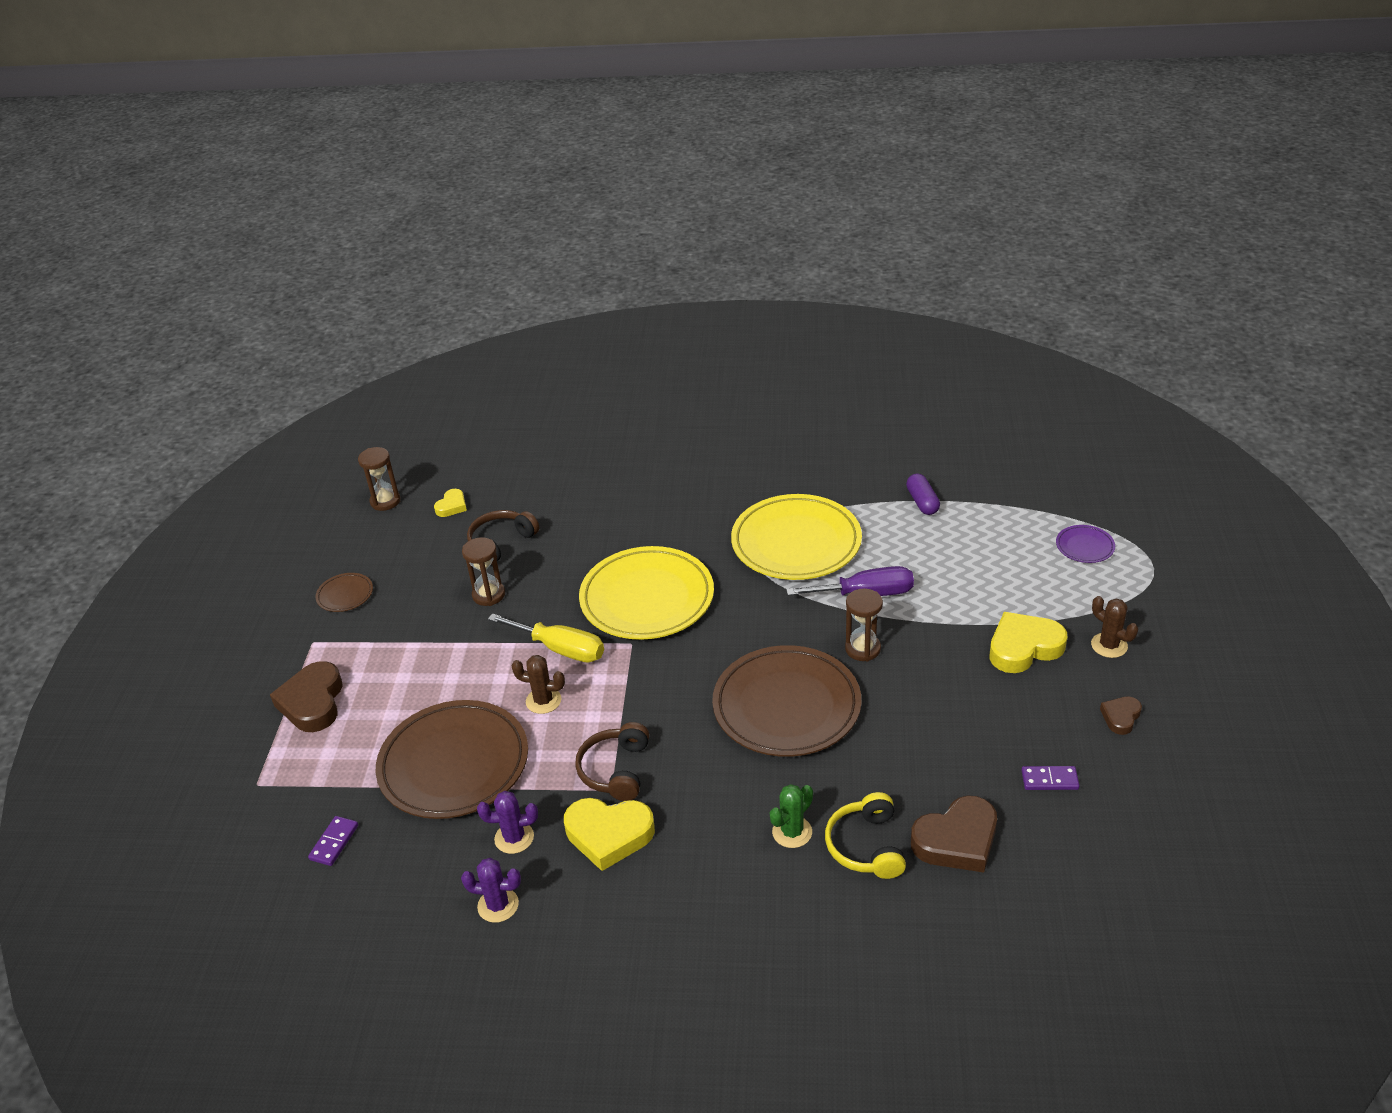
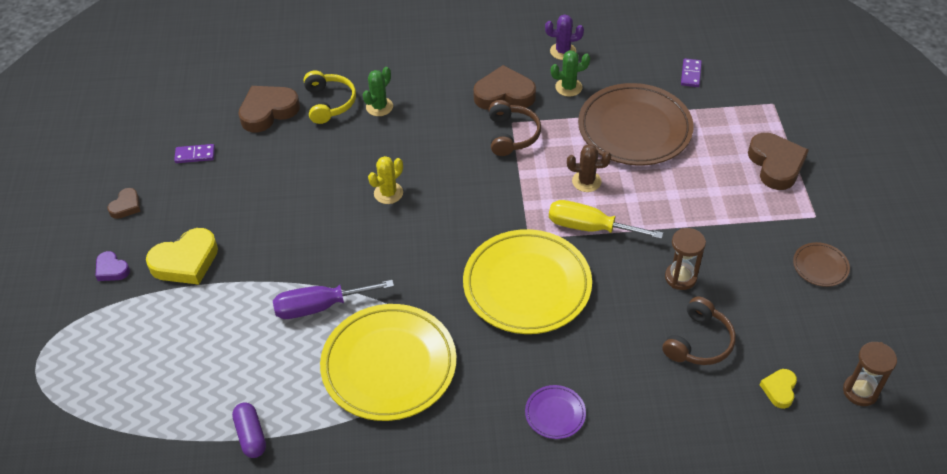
camera: 170 degrees right, 10 degrees up
(514, 838) = (568, 87): purple cactus -> green cactus
(609, 835) = (504, 94): yellow heart -> brown heart
(786, 706) = (388, 193): brown plate -> yellow cactus
(862, 649) = (325, 249): brown hourglass -> none
(1084, 546) = (94, 382): purple plate -> purple plate (555, 413)
(1109, 645) = (112, 269): brown cactus -> purple heart

